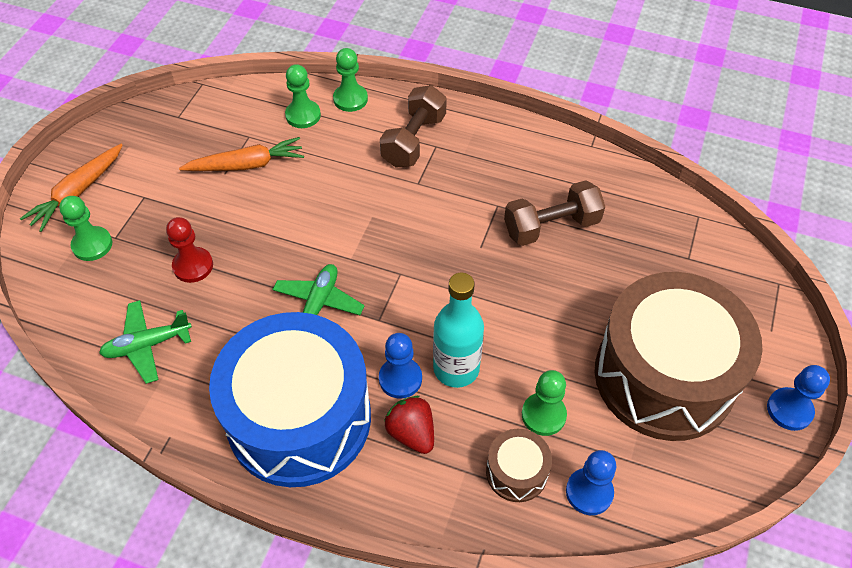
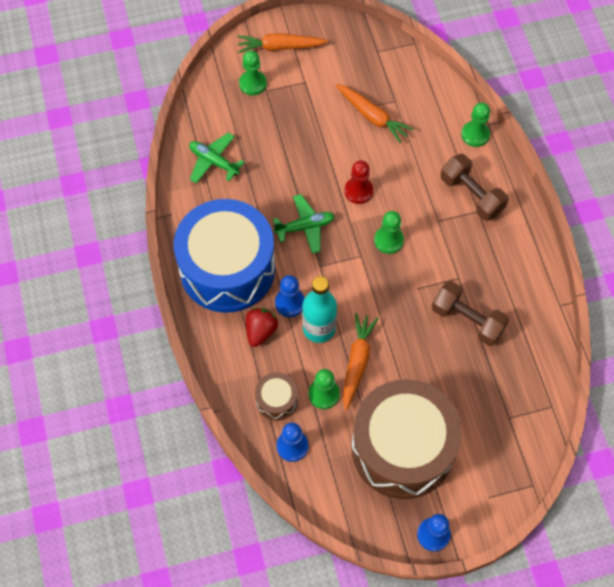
camera: 55 degrees right, 10 degrees up
(193, 266) = (279, 144): red pawn -> red pawn (358, 191)
(303, 115) = (437, 118): green pawn -> green pawn (388, 240)
(413, 140) = (471, 195): brown dumbbell -> brown dumbbell turned 60 degrees clockwise
(527, 356) = (357, 362): none -> orange carrot

